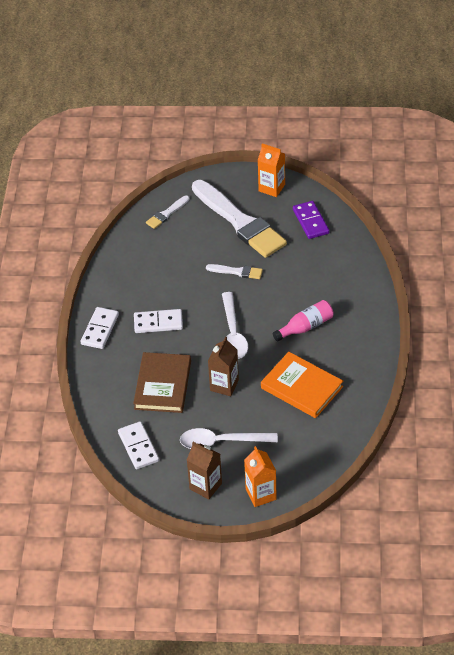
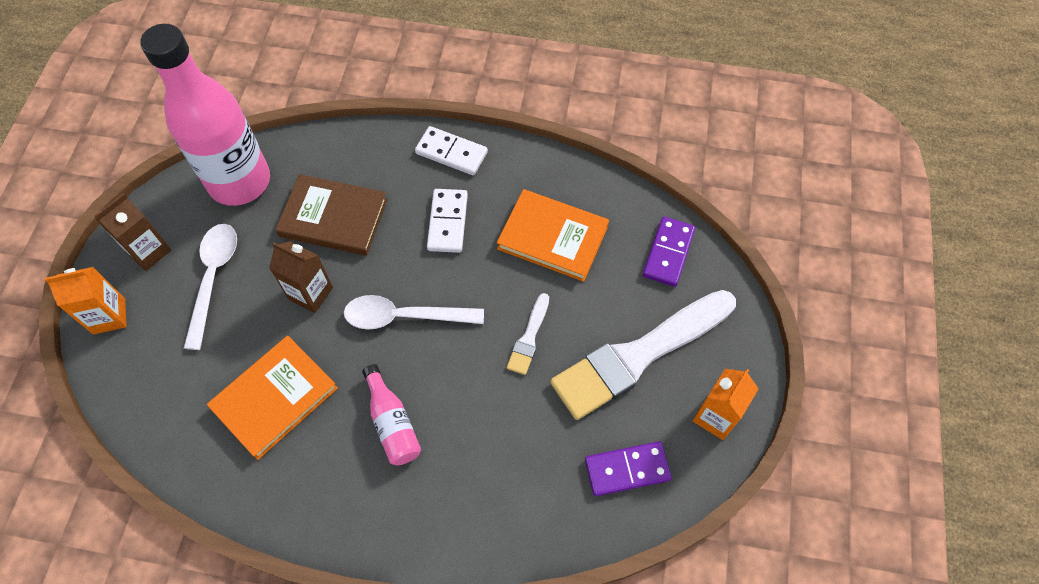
camera: 95 degrees right, 15 degrees up
(138, 447) = (239, 182): white domino -> pink bottle
(163, 268) = (552, 237): none -> orange book
(166, 214) = (668, 253): white brush -> purple domino

